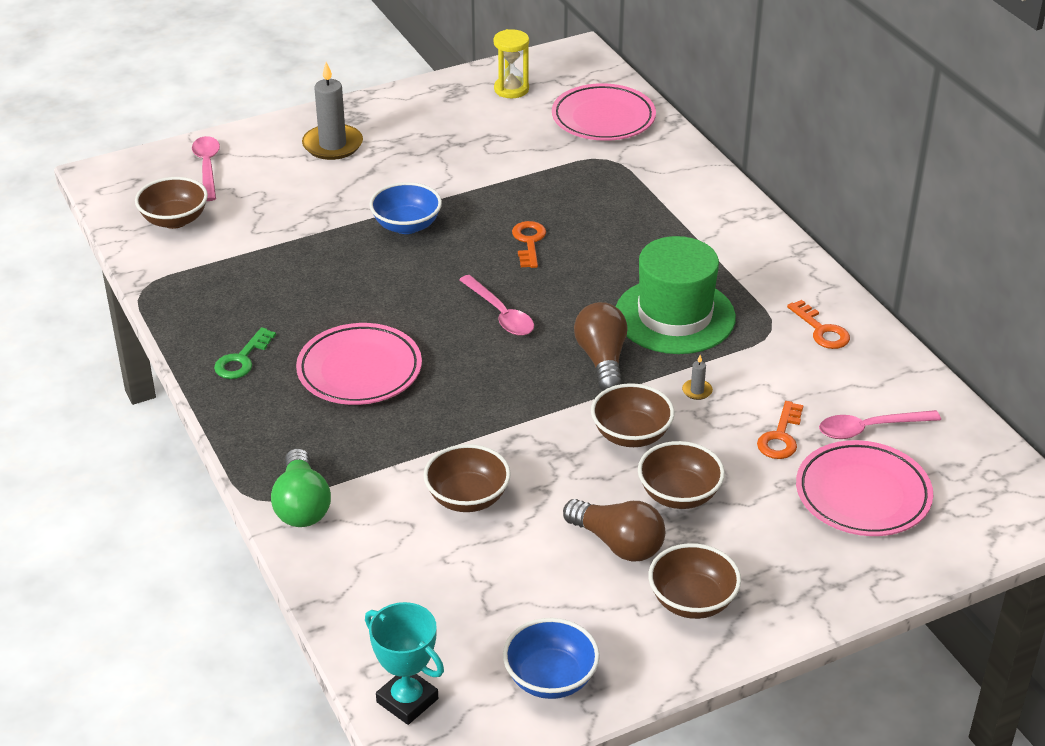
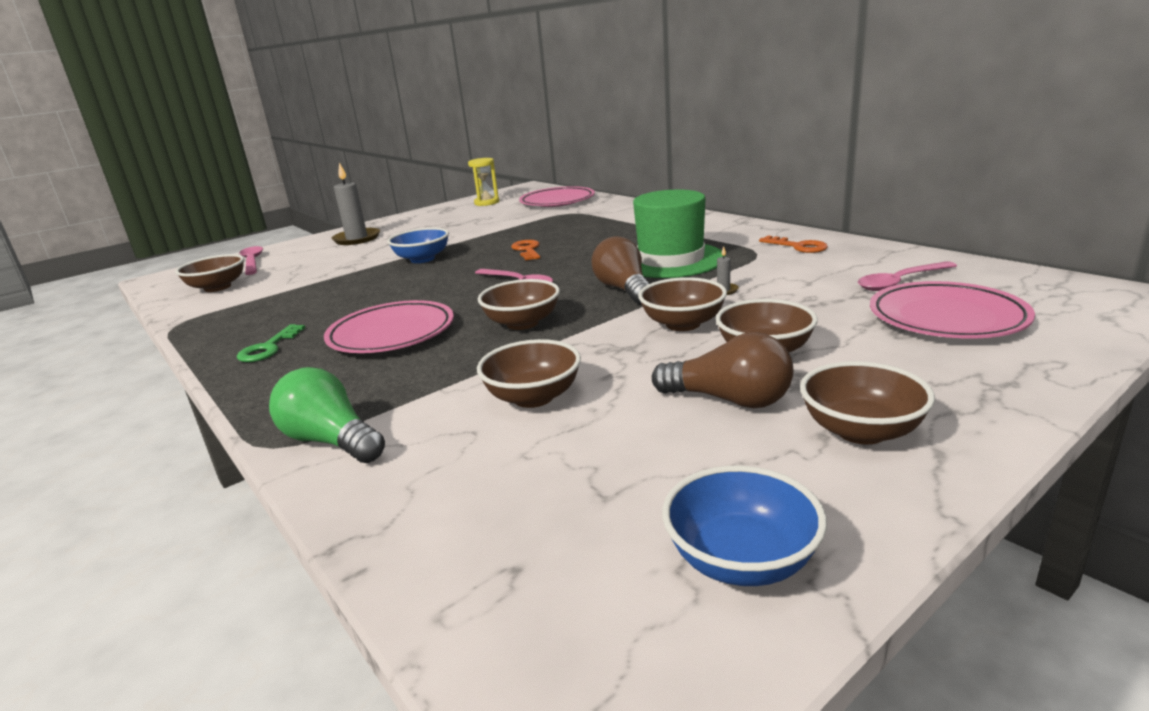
camera: 10 degrees left, 15 degrees down
(302, 505) = (331, 441): green light bulb -> green light bulb turned 150 degrees clockwise
(407, 700) = (523, 650): turquoise trophy -> none
(486, 389) = (522, 323): none -> brown bowl
(780, 436) = (826, 300): orange key -> none

